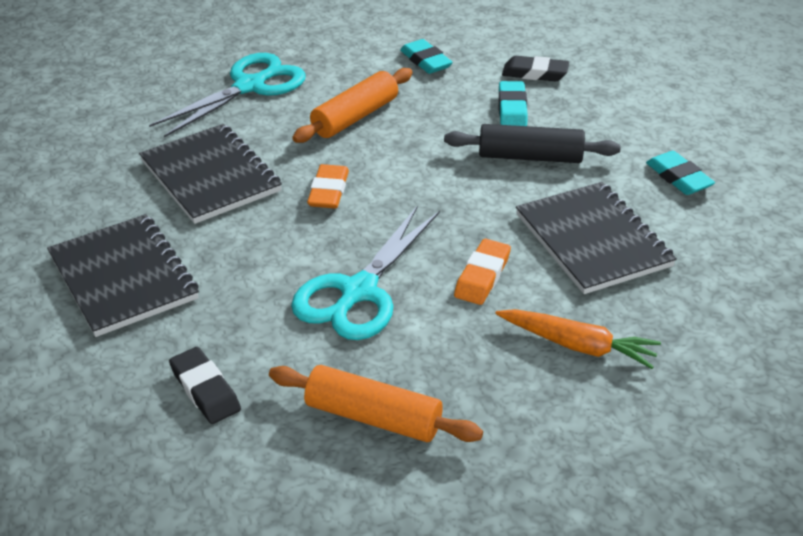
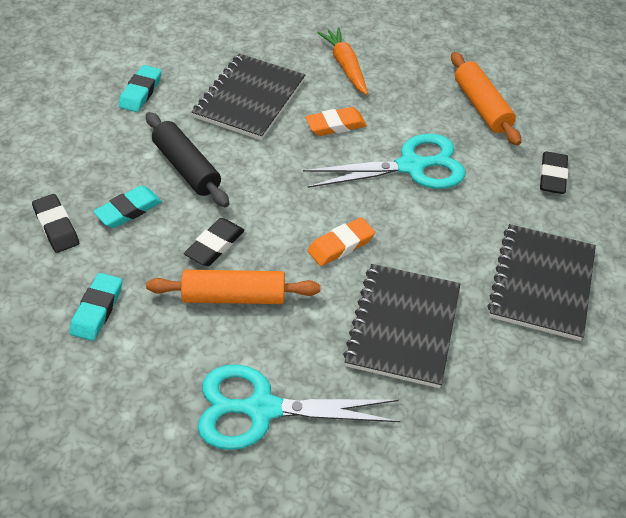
camera: 135 degrees left, 10 degrees up
(418, 131) = (215, 245): none -> black eraser

